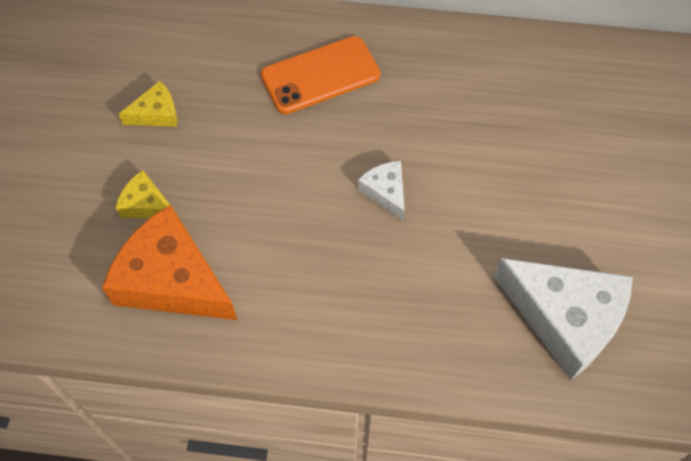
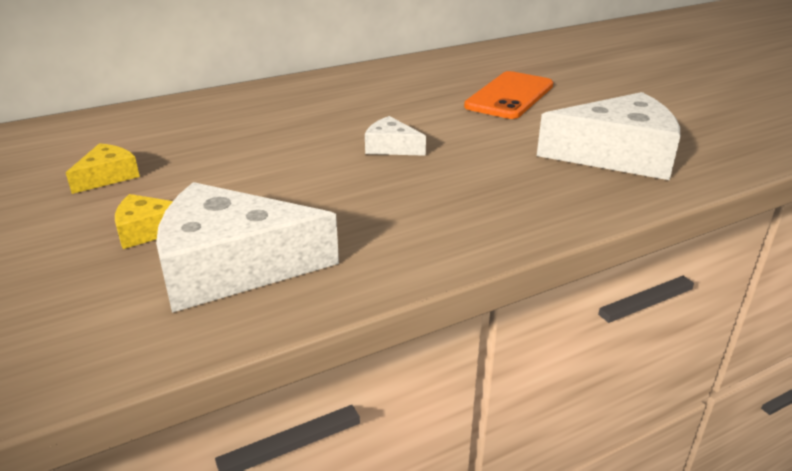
camera: 35 degrees left, 30 degrees down
(172, 280) = (232, 266): orange cheese -> white cheese
(320, 75) = (261, 114): orange phone -> orange phone (510, 96)

